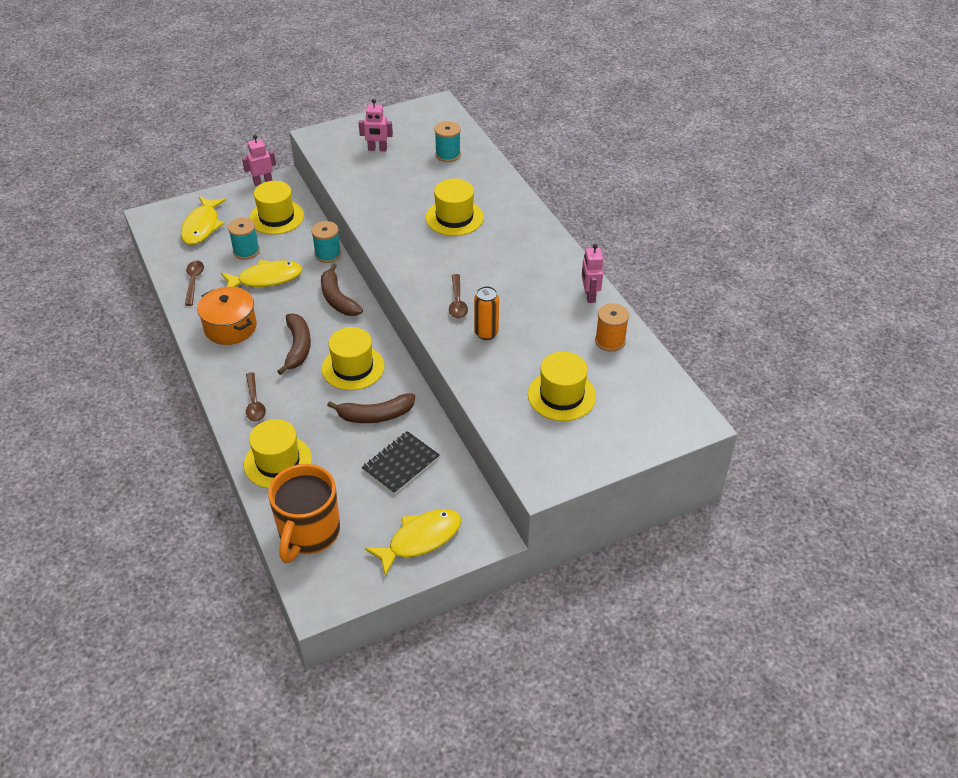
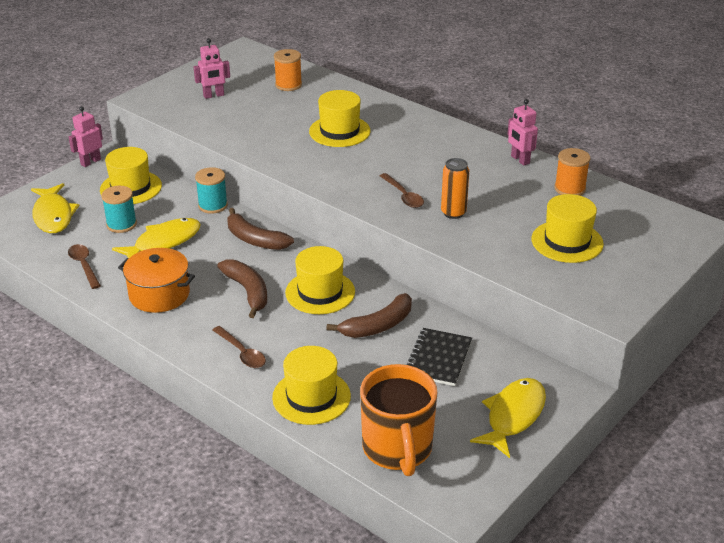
camera: 25 degrees left, 10 degrees down
(448, 155) = (288, 85): turquoise spool -> orange spool

